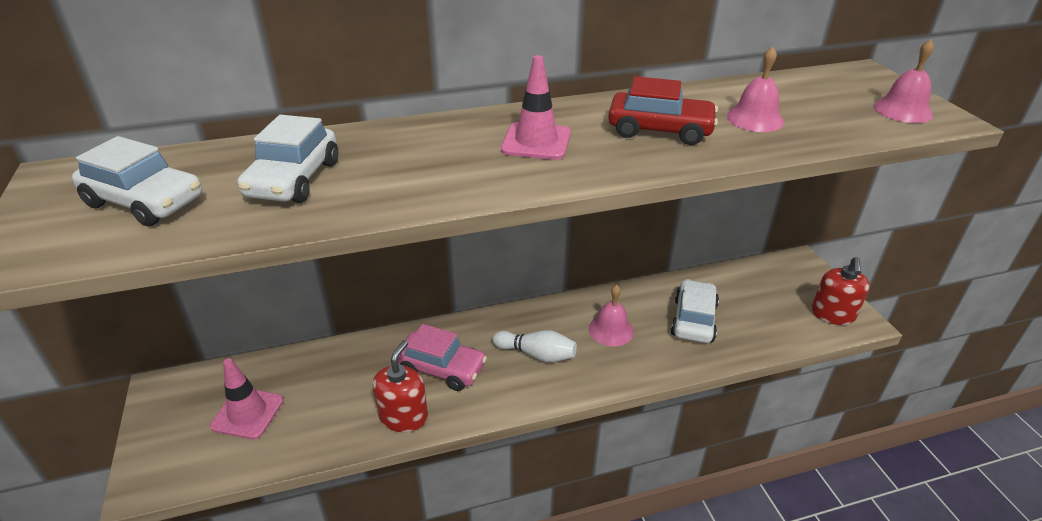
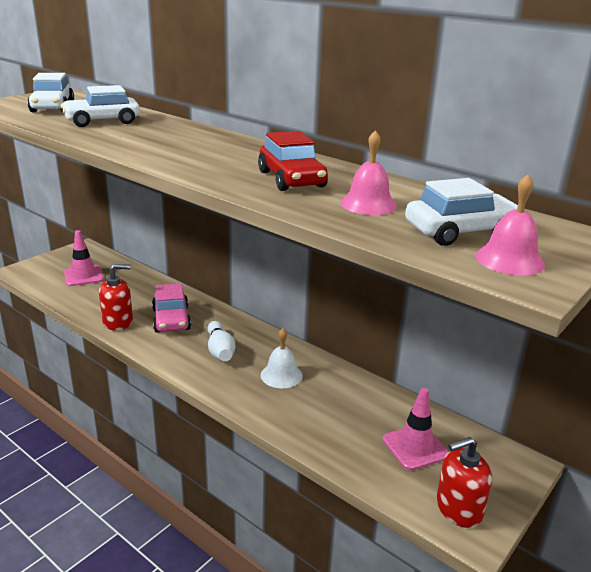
camera: 55 degrees right, 10 degrees down
(536, 142) = (218, 154): pink traffic cone -> pink traffic cone (415, 447)
(611, 330) = (281, 375): pink bell -> white bell
(693, 320) = (341, 414): white car -> white car (461, 232)

